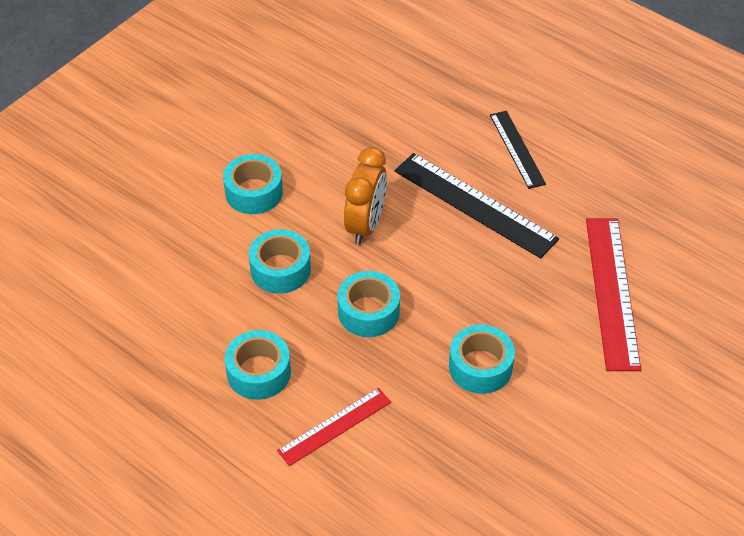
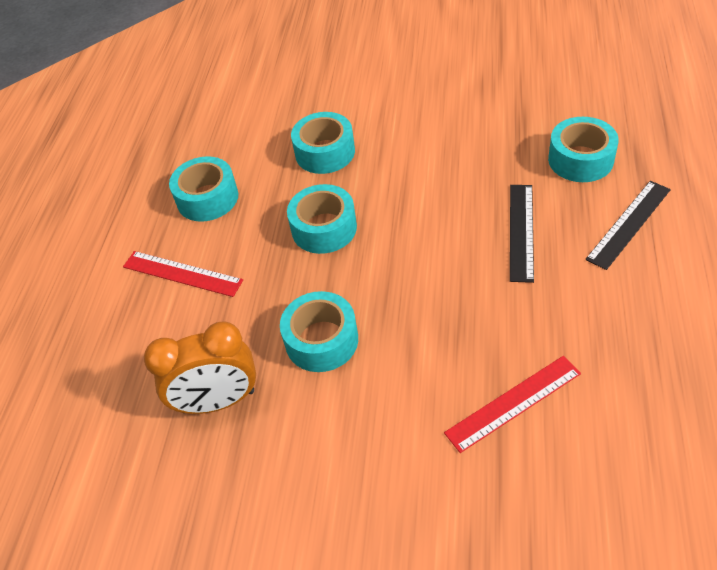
camera: 65 degrees right, 0 degrees up
(254, 192) = (393, 95): turquoise tape -> turquoise tape (580, 159)
(365, 225) = (422, 174): orange clock -> orange clock (218, 401)
(475, 204) = (521, 231): black ruler -> black ruler, size x0.61
(612, 292) = (513, 403): red ruler -> red ruler, size x0.61

